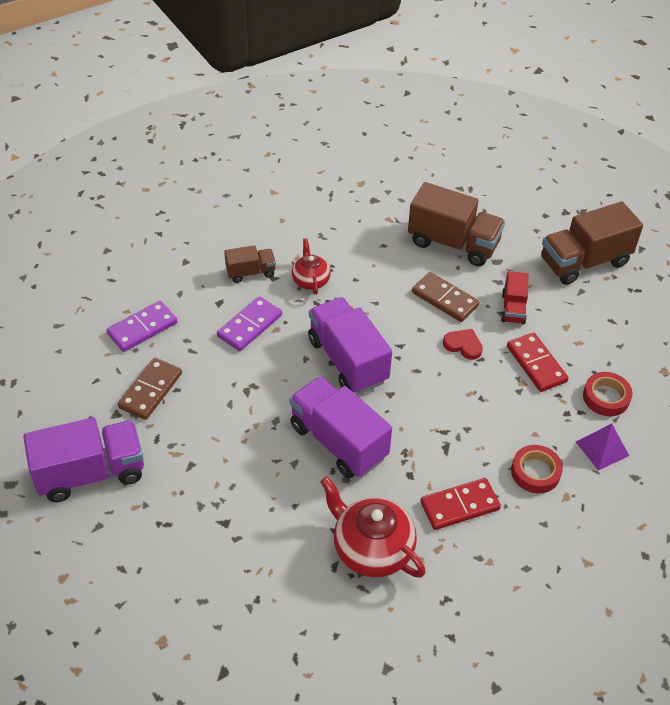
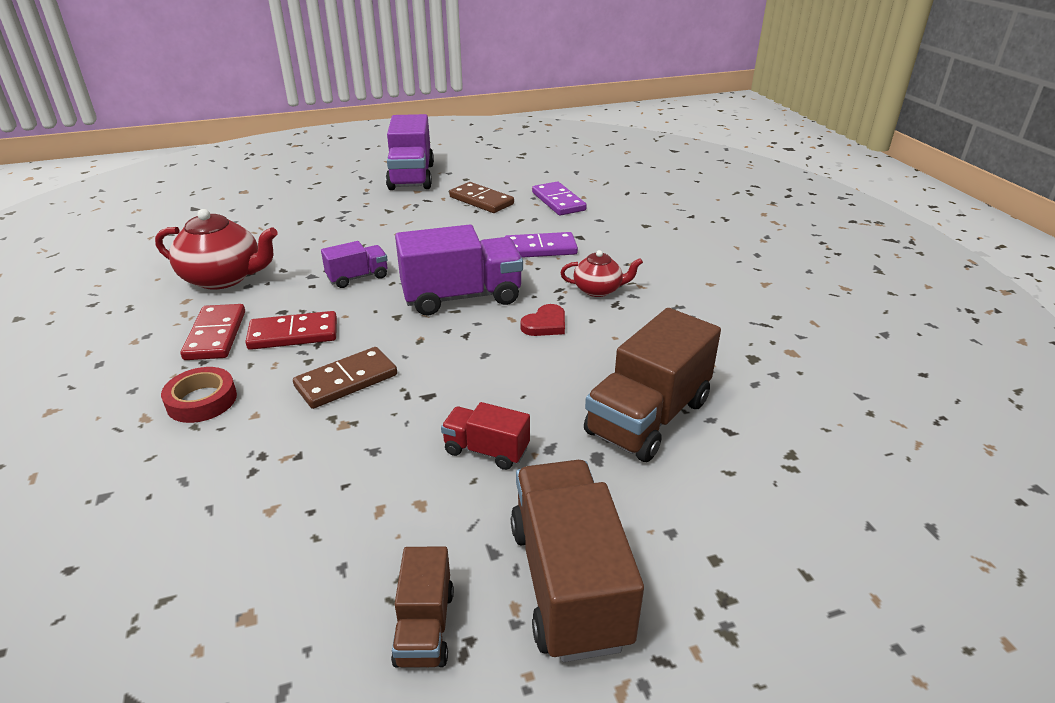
camera: 105 degrees right, 15 degrees down
(249, 326) = (540, 249): purple domino -> purple domino turned 60 degrees counterclockwise
(251, 272) = (621, 256): brown truck -> brown truck (425, 627)
(338, 442) = (358, 277): purple truck -> purple truck, size x0.53
(371, 549) = (224, 278): red teapot -> red teapot turned 45 degrees clockwise
(445, 299) = (531, 385): brown domino -> brown domino (346, 381)
(463, 345) = (439, 385): red heart -> red heart (545, 324)
(536, 364) = (366, 447): red domino -> red domino (293, 334)
(602, 448) = (176, 475): purple pyramid -> none
(606, 397) = (254, 509): red tape -> none

